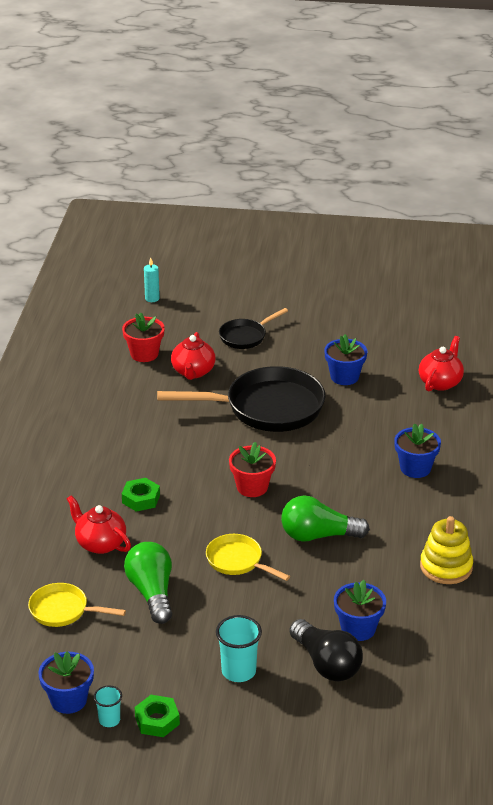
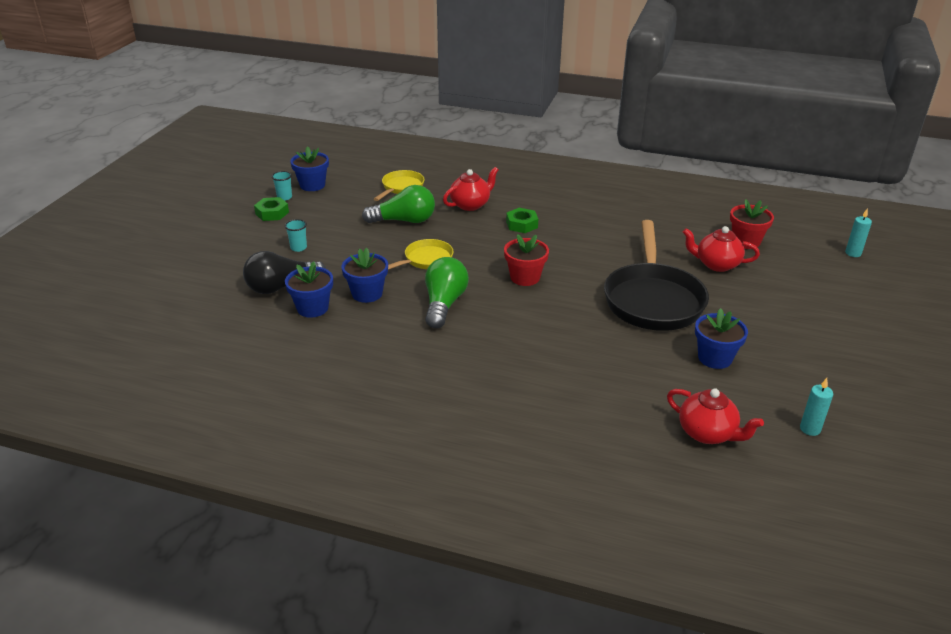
camera: 100 degrees right, 0 degrees up
(238, 671) = (298, 248): turquoise cup -> turquoise cup, size x0.60
(245, 336) = (789, 301): black pan -> none
(414, 339) = (810, 429): none -> turquoise candle
(415, 468) = (534, 381): blue flower pot -> blue flower pot (367, 294)
(446, 567) = (368, 373): yellow stacking toy -> none

